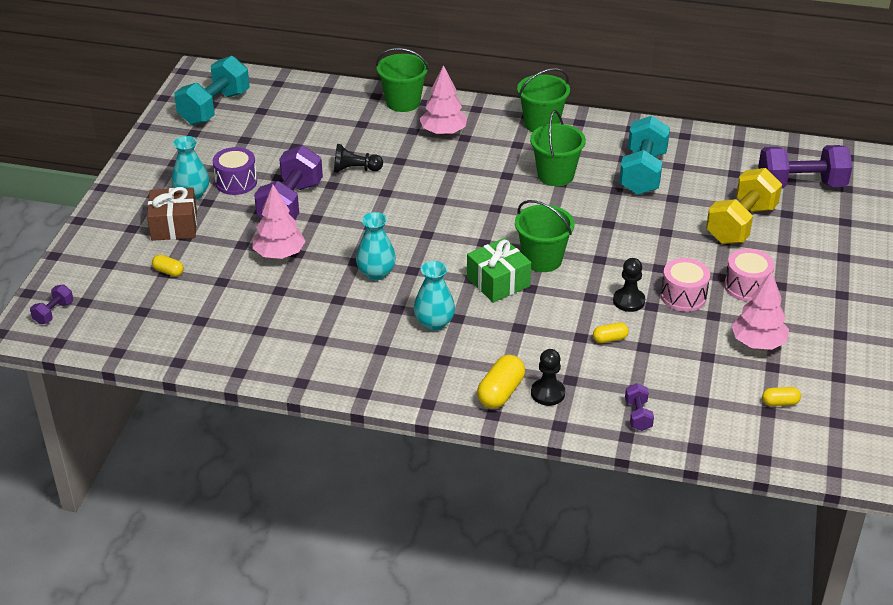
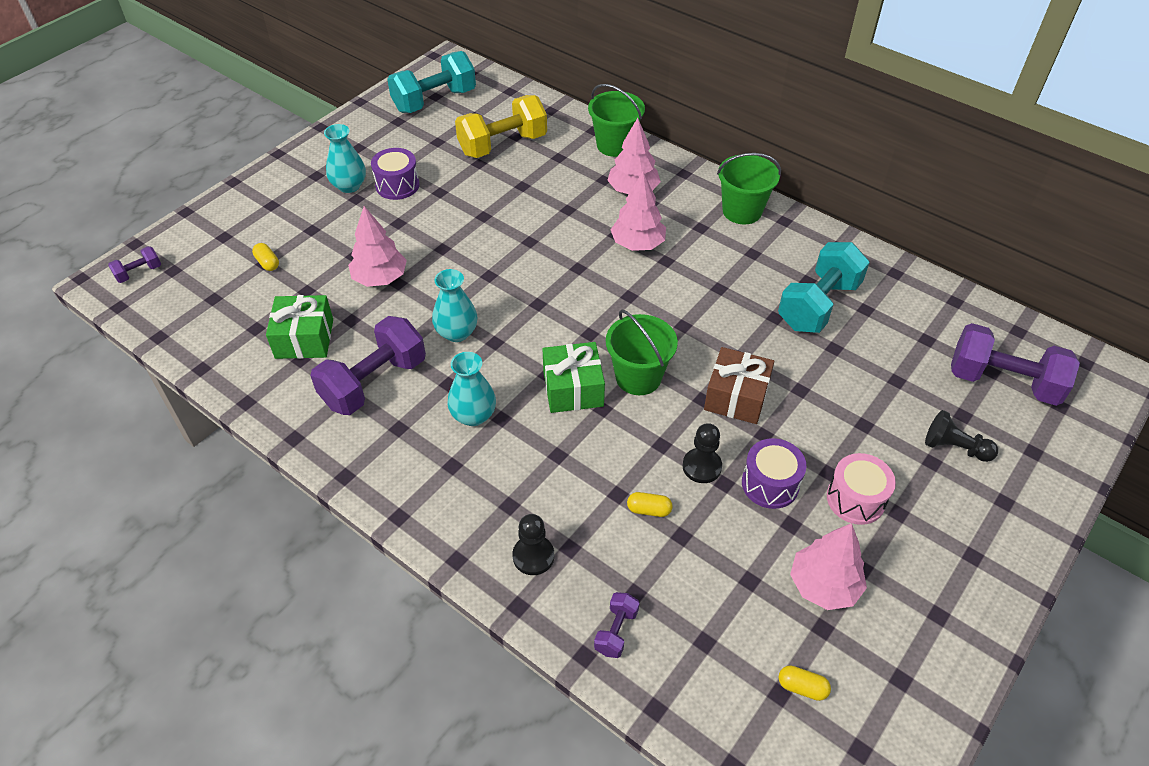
camera: 25 degrees right, 10 degrees up
(174, 226) = (309, 214): brown gift -> brown gift (736, 397)
(250, 315) = (304, 338): none -> green gift
(290, 204) = (430, 225): purple dumbbell -> purple dumbbell (374, 382)
(355, 169) = (517, 206): black pawn -> black pawn (954, 447)
(475, 170) = (637, 244): none -> pink tree
(500, 392) = (483, 534): yellow capsule -> none
(555, 175) = (718, 277): green bucket -> none
(683, 296) = (770, 484): pink drum -> purple drum
(741, 224) = (897, 410): yellow dumbbell -> yellow dumbbell (503, 145)

